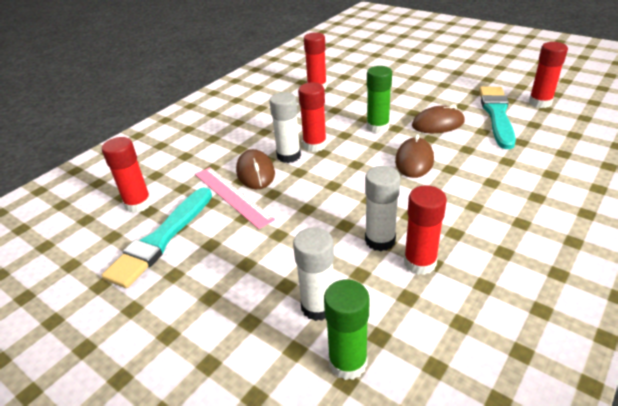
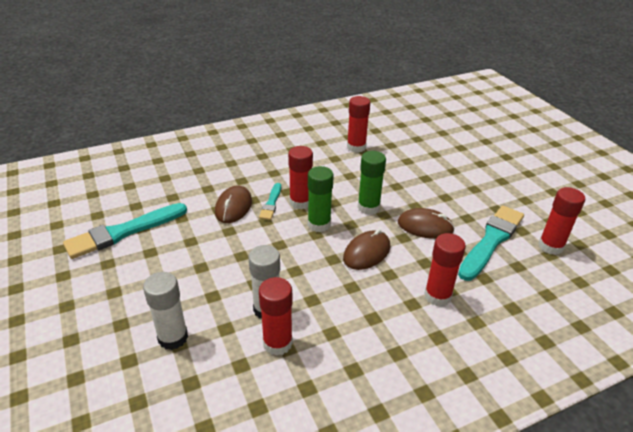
camera: 25 degrees right, 0 degrees up
(138, 204) = (133, 197): red glue stick -> red glue stick (437, 296)
(232, 196) = (199, 219): pink ruler -> none
(288, 156) = (271, 203): white glue stick -> turquoise brush
(348, 362) = (152, 389): green glue stick -> green glue stick (319, 224)

